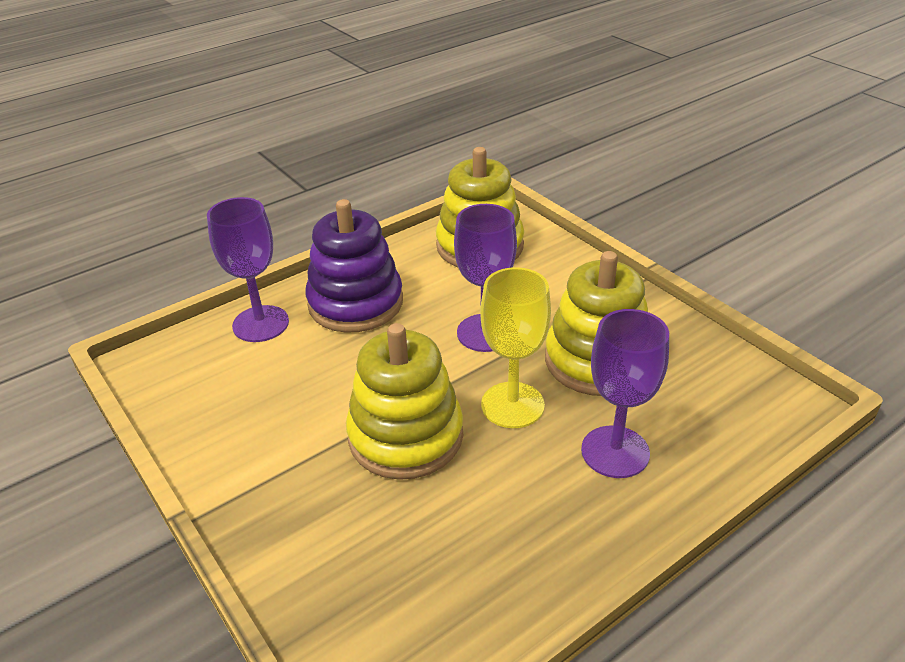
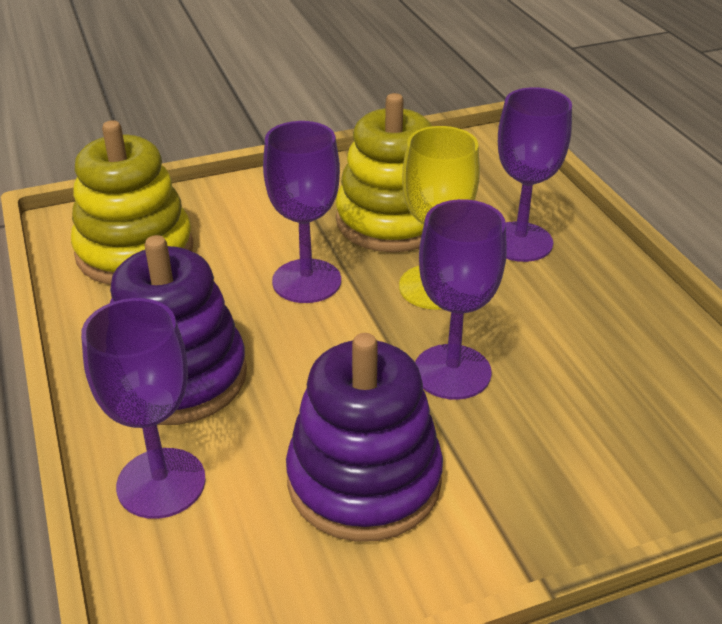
camera: 75 degrees left, 0 degrees up
(278, 411) = (364, 480): none -> purple stacking toy
(406, 436) = (452, 372): yellow stacking toy -> purple goblet

